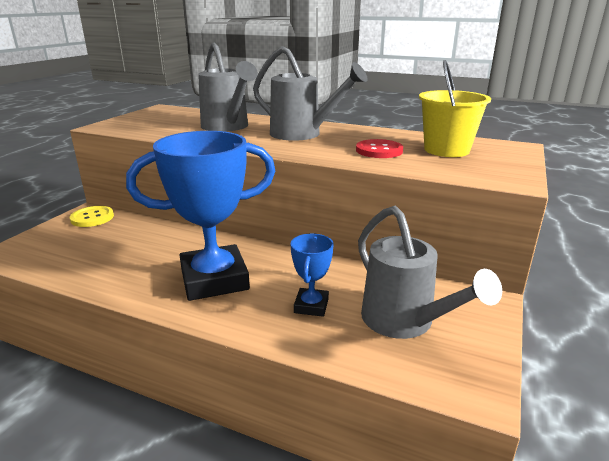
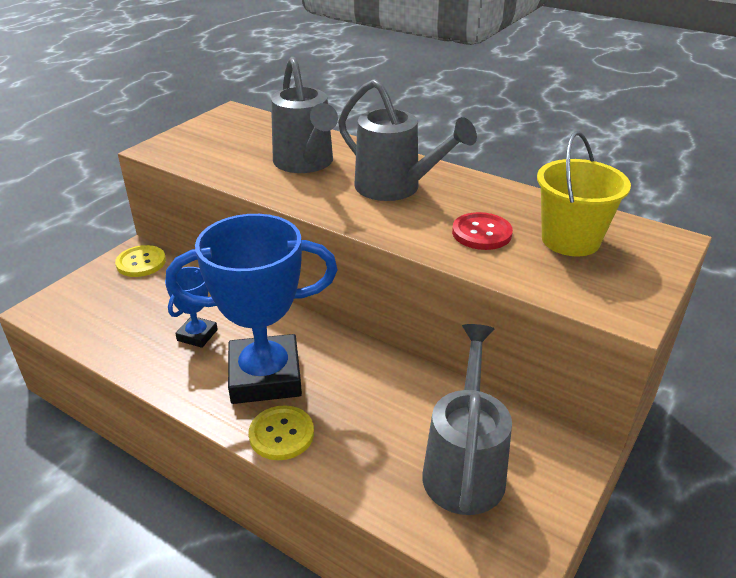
camera: 10 degrees right, 10 degrees up
(238, 317) = (281, 434): none -> yellow button
(311, 306) = (365, 429): blue trophy -> blue trophy (197, 335)
(404, 322) = (464, 467): grey watering can -> grey watering can turned 150 degrees counterclockwise

